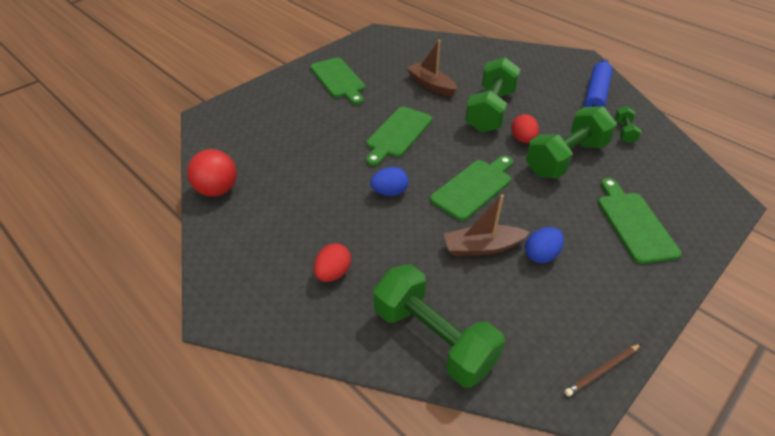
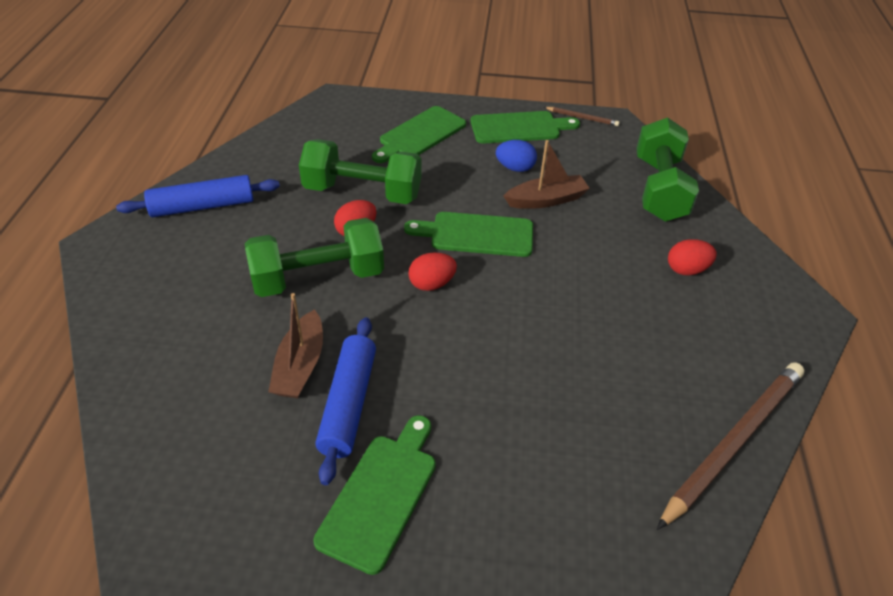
camera: 130 degrees left, 0 degrees up
(217, 190) = (733, 442): red ball -> brown pencil
(389, 192) = (553, 289): blue egg -> none
(393, 89) = (348, 404): none -> blue rolling pin
(398, 134) = (450, 337): green cutting board -> green cutting board (519, 128)
(445, 146) = (432, 284): none -> red egg
(482, 247) = (546, 200): brown boat -> brown boat turned 60 degrees counterclockwise
(624, 132) = (272, 169): green dumbbell -> none

